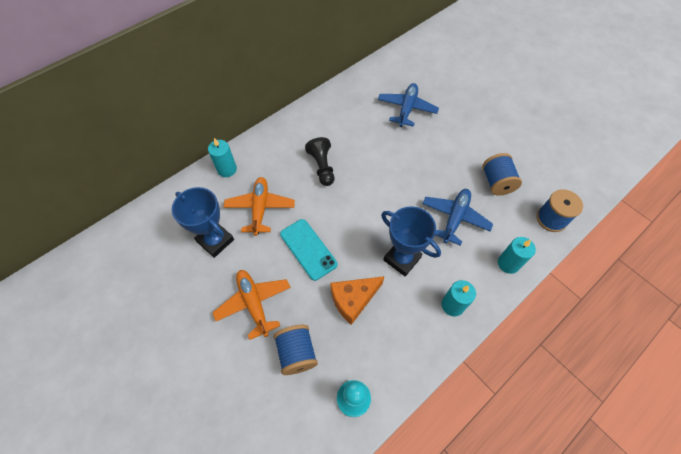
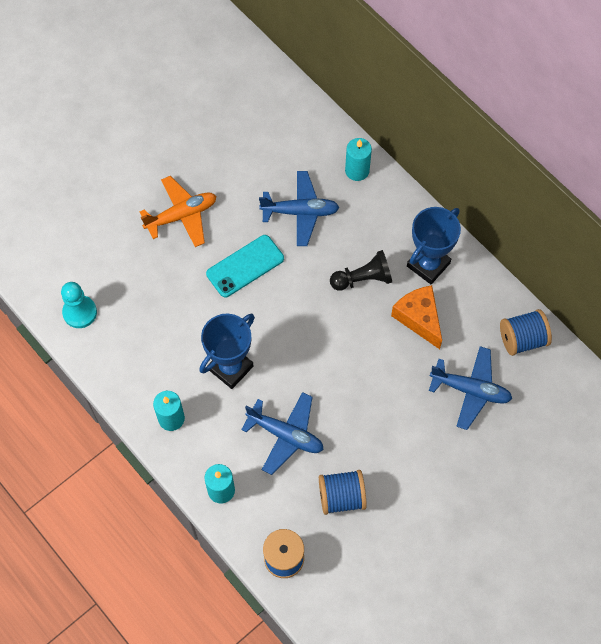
camera: 90 degrees right, 5 degrees up
(215, 240) = (257, 170): blue trophy -> blue trophy (428, 265)
(260, 208) = (300, 212): orange plane -> blue plane
(297, 353) = (127, 259): blue spool -> blue spool (522, 339)
(353, 300) = (182, 314): orange cheese -> orange cheese (419, 318)

